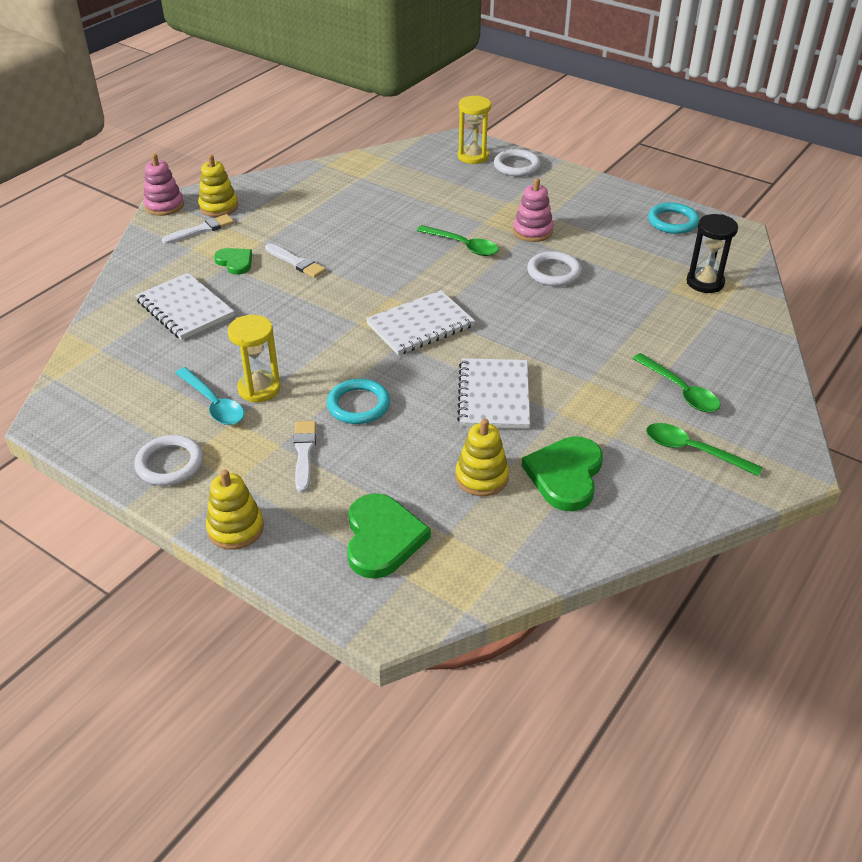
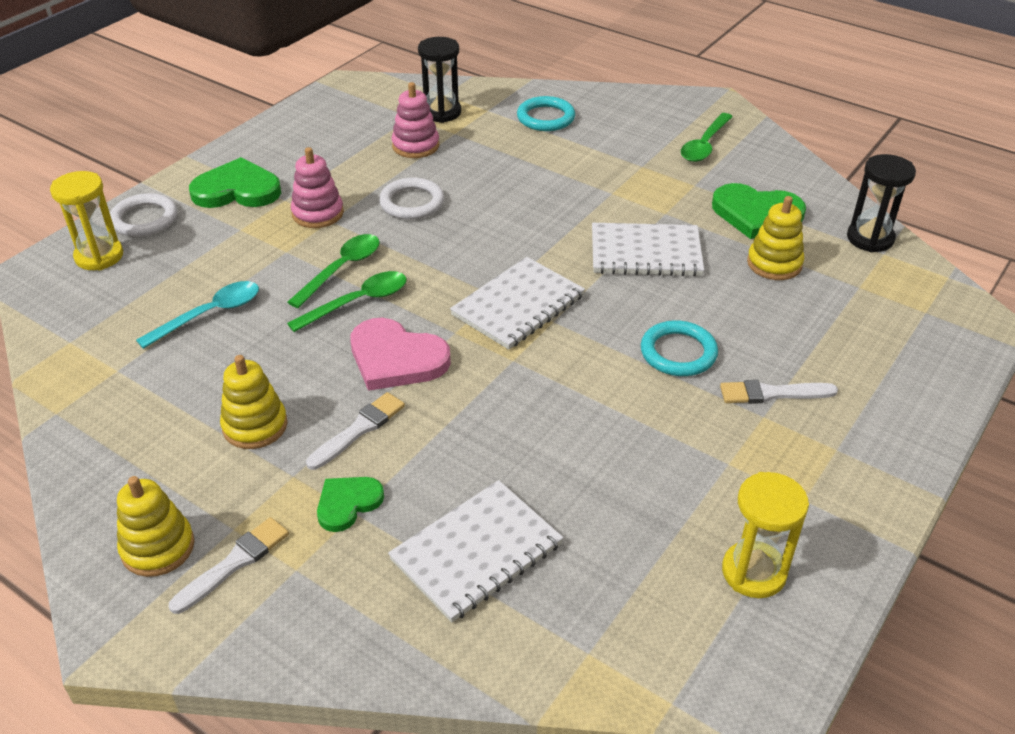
camera: 90 degrees left, 0 degrees up
(164, 206) = (127, 636): pink stacking toy -> pink stacking toy (415, 146)
(169, 464) = (825, 518): white ring -> none
(201, 230) = (234, 563): white brush -> white brush turned 75 degrees clockwise
(213, 404) = (700, 488): turquoise spoon -> turquoise spoon (210, 314)
(235, 528) = (911, 441): yellow stacking toy -> yellow stacking toy (255, 426)
(259, 389) = (661, 444): yellow hourglass -> yellow hourglass (753, 572)
(363, 273) = (396, 358): none -> pink heart
(382, 538) = (881, 328): green heart -> green heart (237, 190)
(420, 325) = (518, 305): white notebook -> white notebook turned 75 degrees clockwise
(530, 558) = (870, 238): none -> black hourglass
(672, 221) = (318, 119): turquoise ring -> turquoise ring (545, 118)
(680, 391) = (621, 143): green spoon -> green spoon (358, 302)

